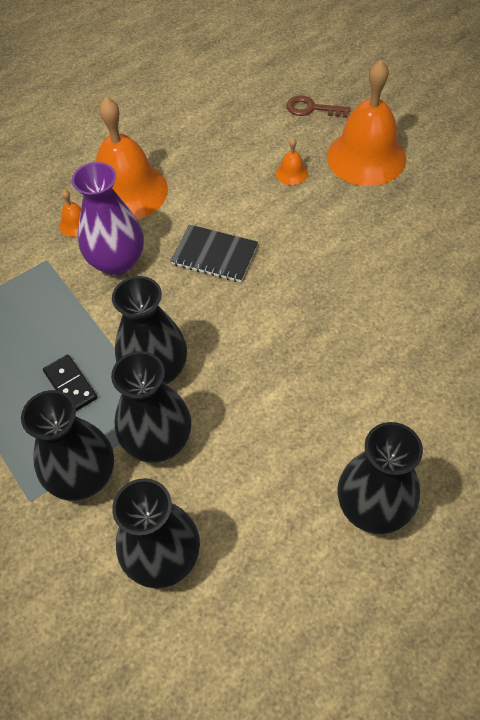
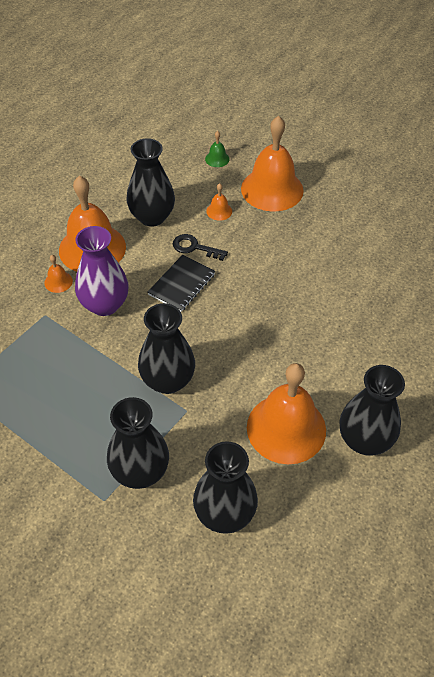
camera: 20 degrees left, 5 degrees down
(70, 385) = (103, 406): black domino -> none
(158, 441) = (189, 432): black vase -> black vase (152, 217)
(214, 255) = (181, 284): black notebook -> black notebook turned 60 degrees counterclockwise
(246, 212) = (195, 247): none -> black key
(278, 466) = (286, 428): none -> orange bell
(311, 108) = (217, 159): brown key -> green bell

